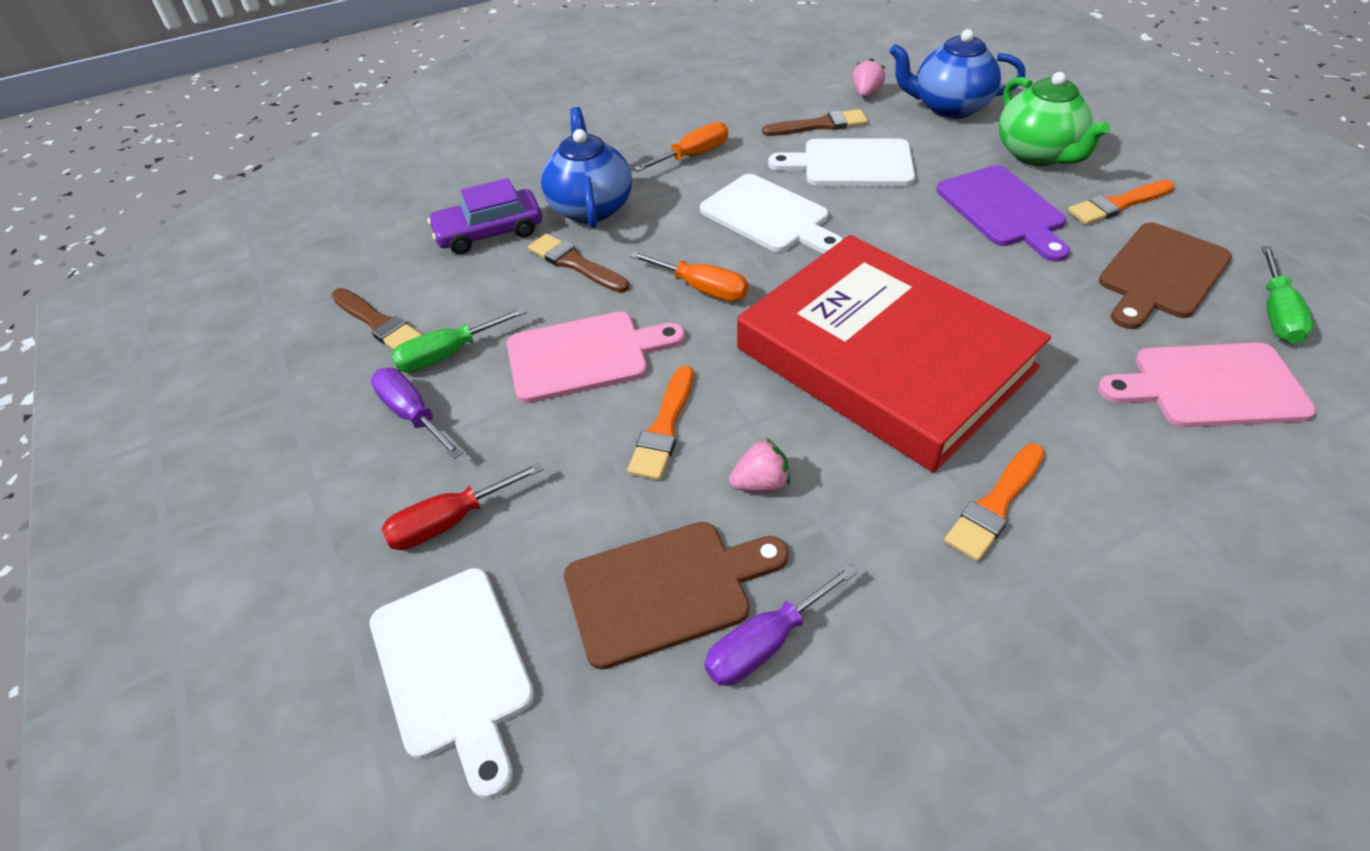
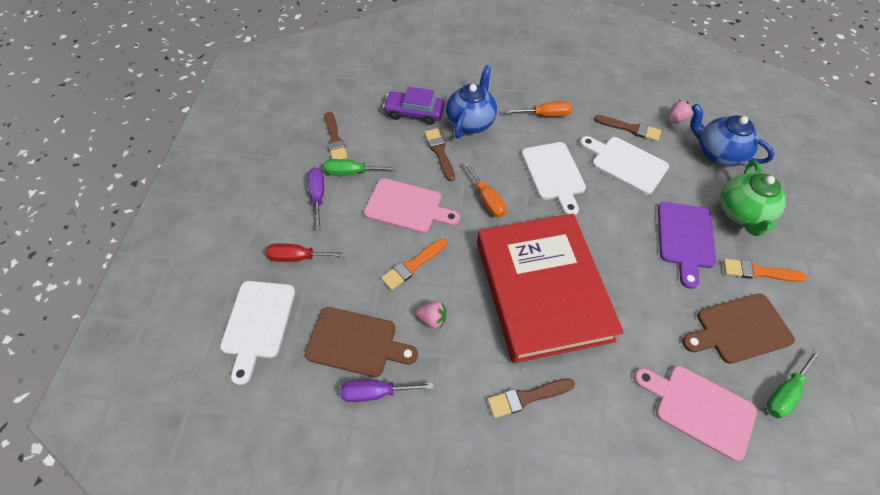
camera: 30 degrees right, 10 degrees up
(995, 505) = (527, 397): orange brush -> brown brush

